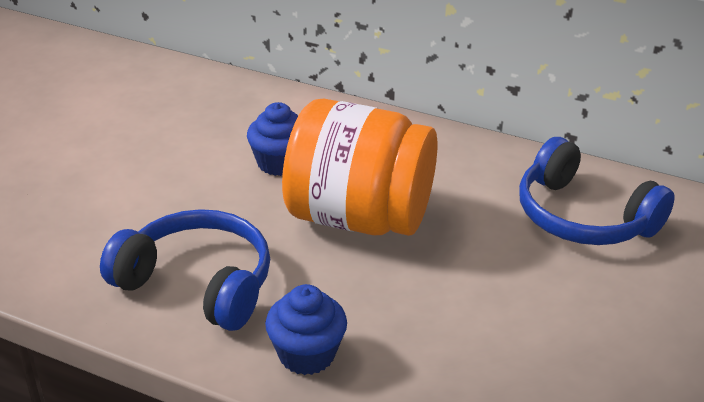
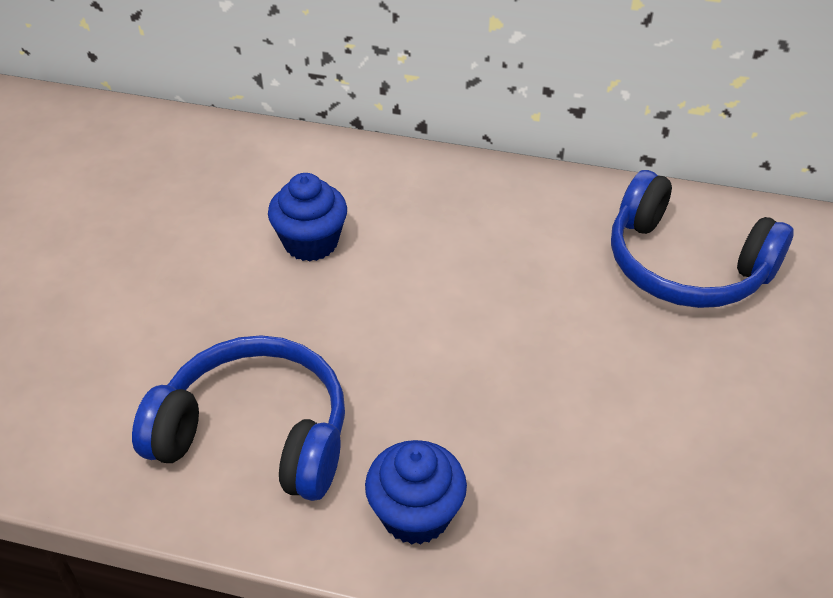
camera: 10 degrees left, 10 degrees up
(359, 218) = (427, 307): orange jar -> none

